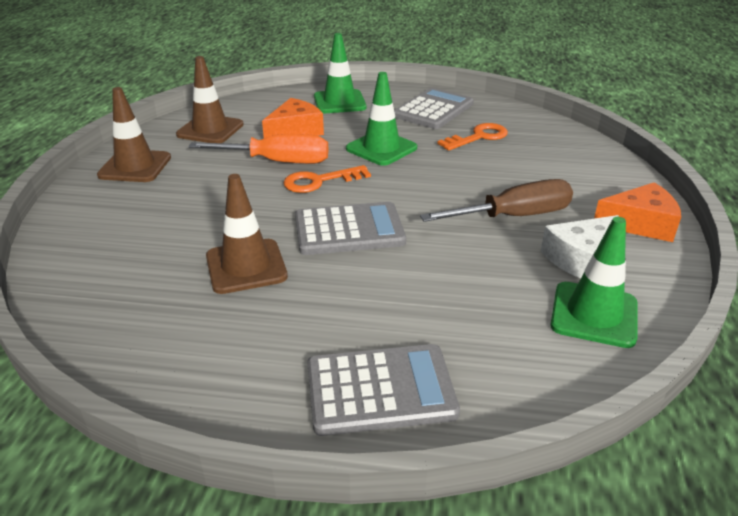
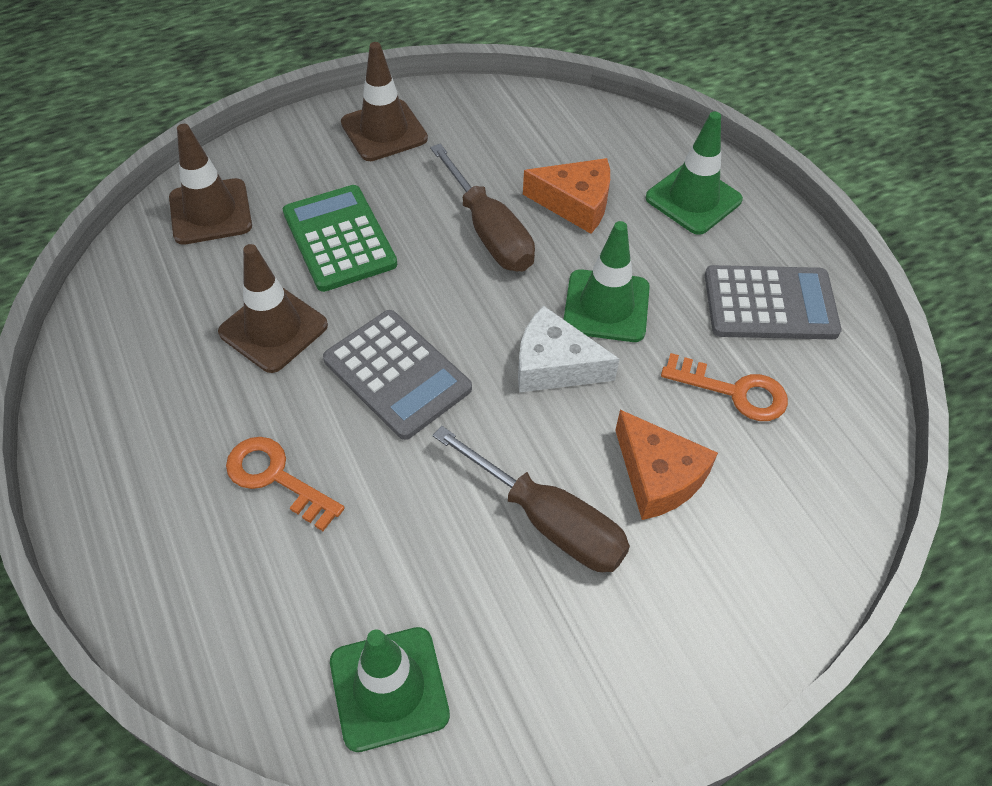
camera: 55 degrees right, 20 degrees up
(203, 213) = (339, 238): none -> green calculator
(210, 130) = (510, 133): brown traffic cone -> brown traffic cone (210, 212)
(277, 162) = (489, 232): orange screwdriver -> brown screwdriver
(319, 181) = (477, 292): orange key -> orange key (276, 478)
(380, 390) = (154, 538): grey calculator -> none
(582, 259) = (500, 635): white cheese -> white cheese (554, 365)
(640, 224) = (644, 679): orange cheese -> orange cheese (658, 476)

